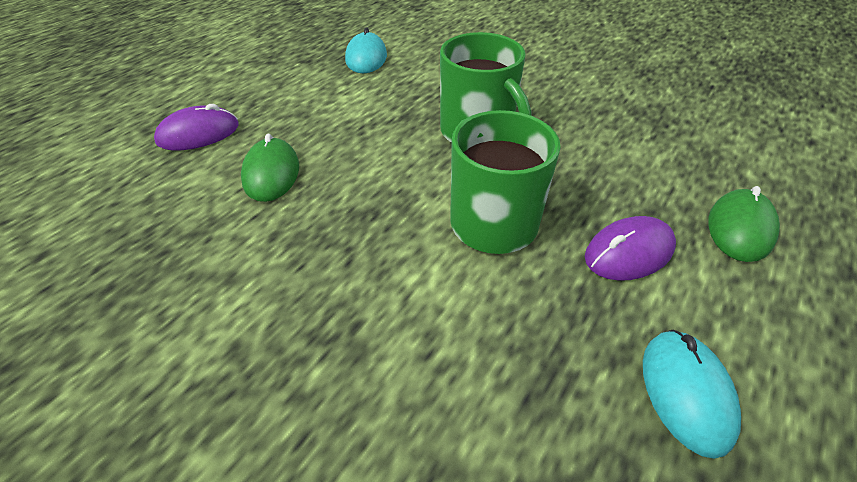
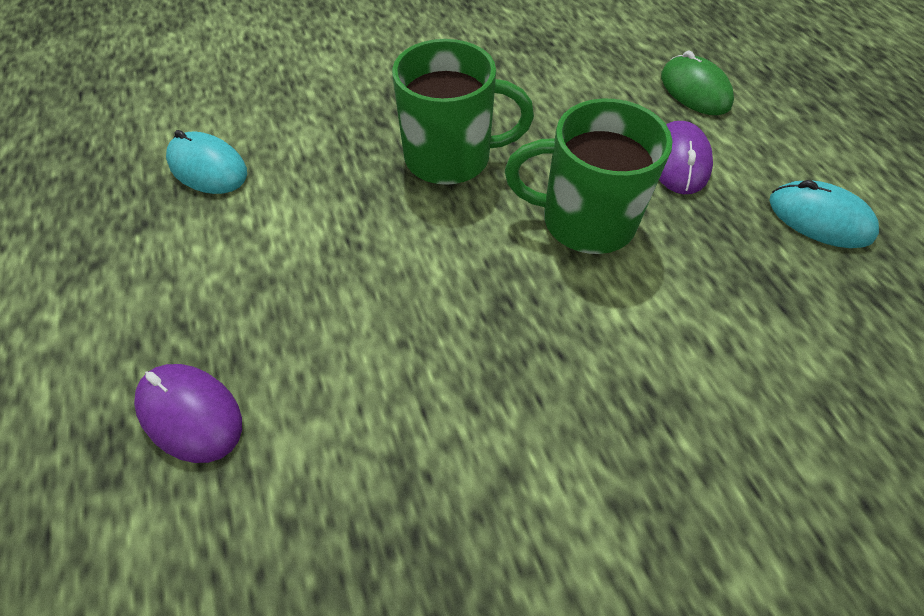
camera: 55 degrees left, 10 degrees up
(198, 133) = (190, 414): purple mouse -> purple mouse turned 60 degrees counterclockwise
(271, 173) = (358, 363): green mouse -> none

